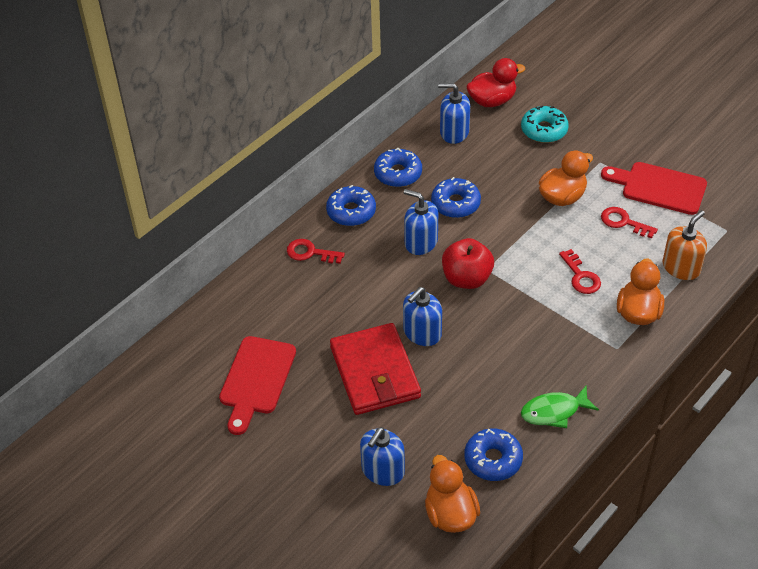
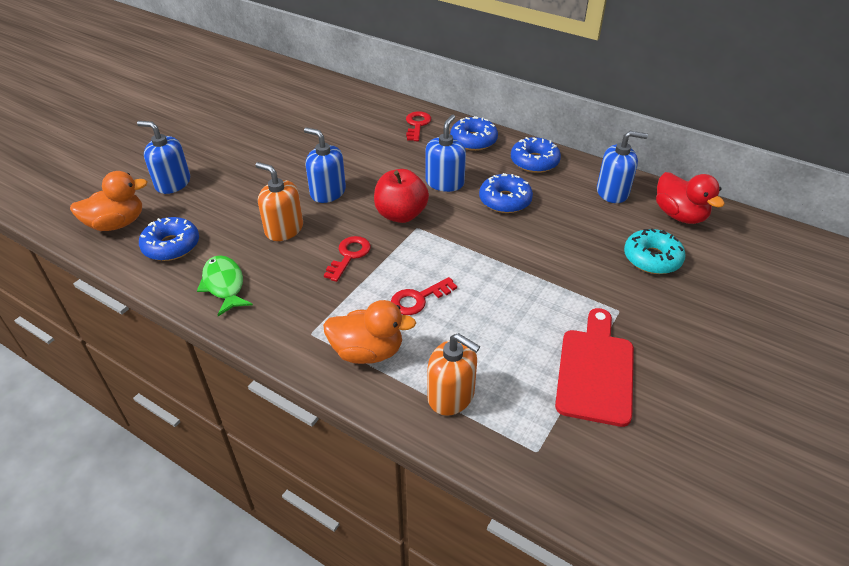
camera: 80 degrees right, 5 degrees down
(256, 380) = (275, 115): red cutting board -> none
(375, 372) = (281, 170): red wallet -> none
(454, 132) = (612, 192): blue soap dispenser -> blue soap dispenser turned 90 degrees clockwise
(477, 368) = (284, 229): none -> orange soap dispenser
(562, 197) = (543, 278): orange duck -> none
(623, 222) = (518, 335): red key -> red key (349, 256)

